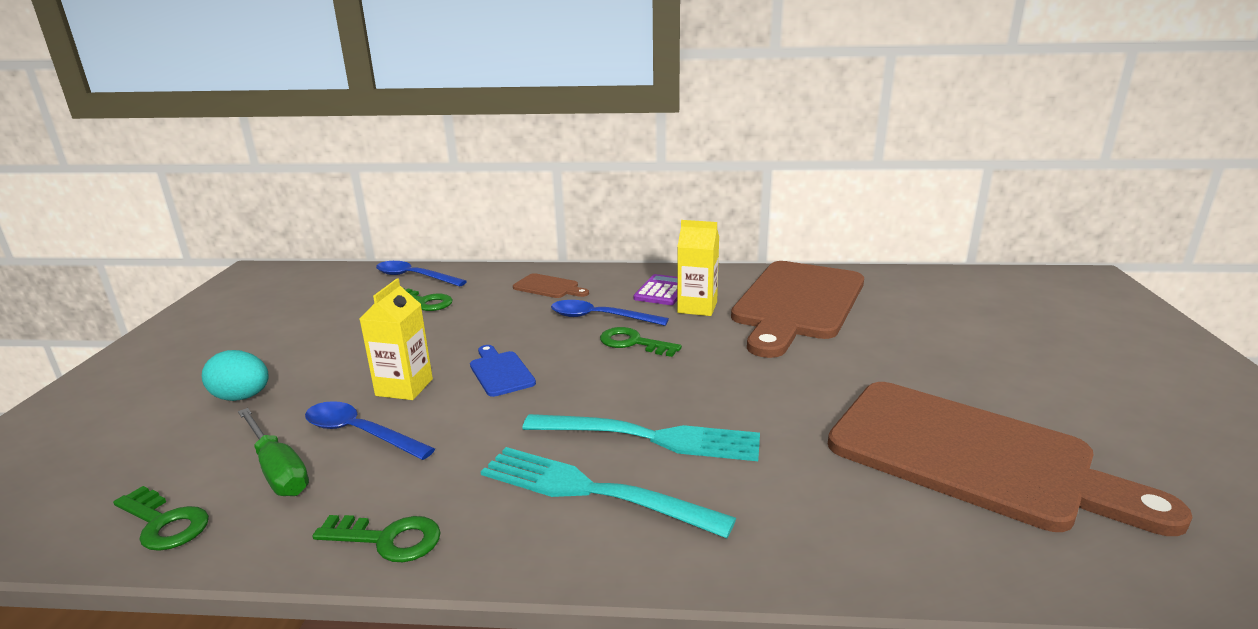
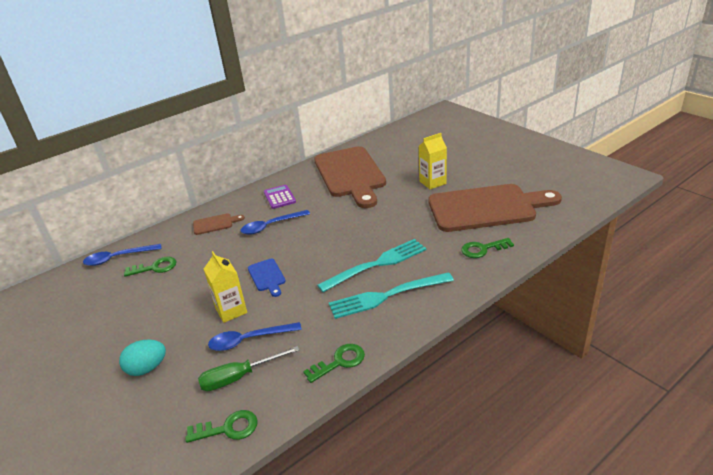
camera: 40 degrees left, 10 degrees up
(278, 470) = (239, 377): green screwdriver -> green screwdriver turned 150 degrees clockwise
(500, 372) = (267, 276): blue cutting board -> blue cutting board turned 135 degrees counterclockwise
(632, 343) = (306, 230): green key -> green key (482, 249)
(697, 307) = (309, 198): yellow carton -> yellow carton (432, 182)

